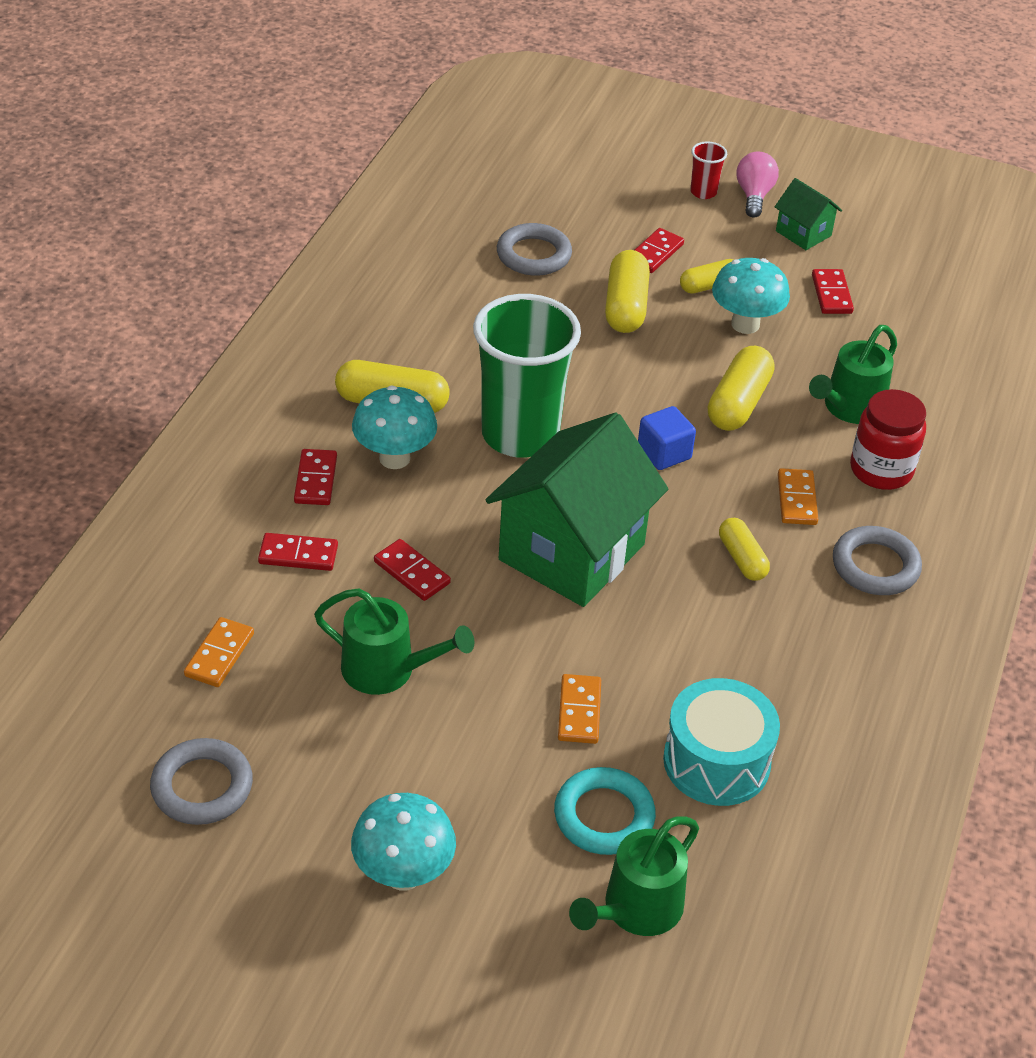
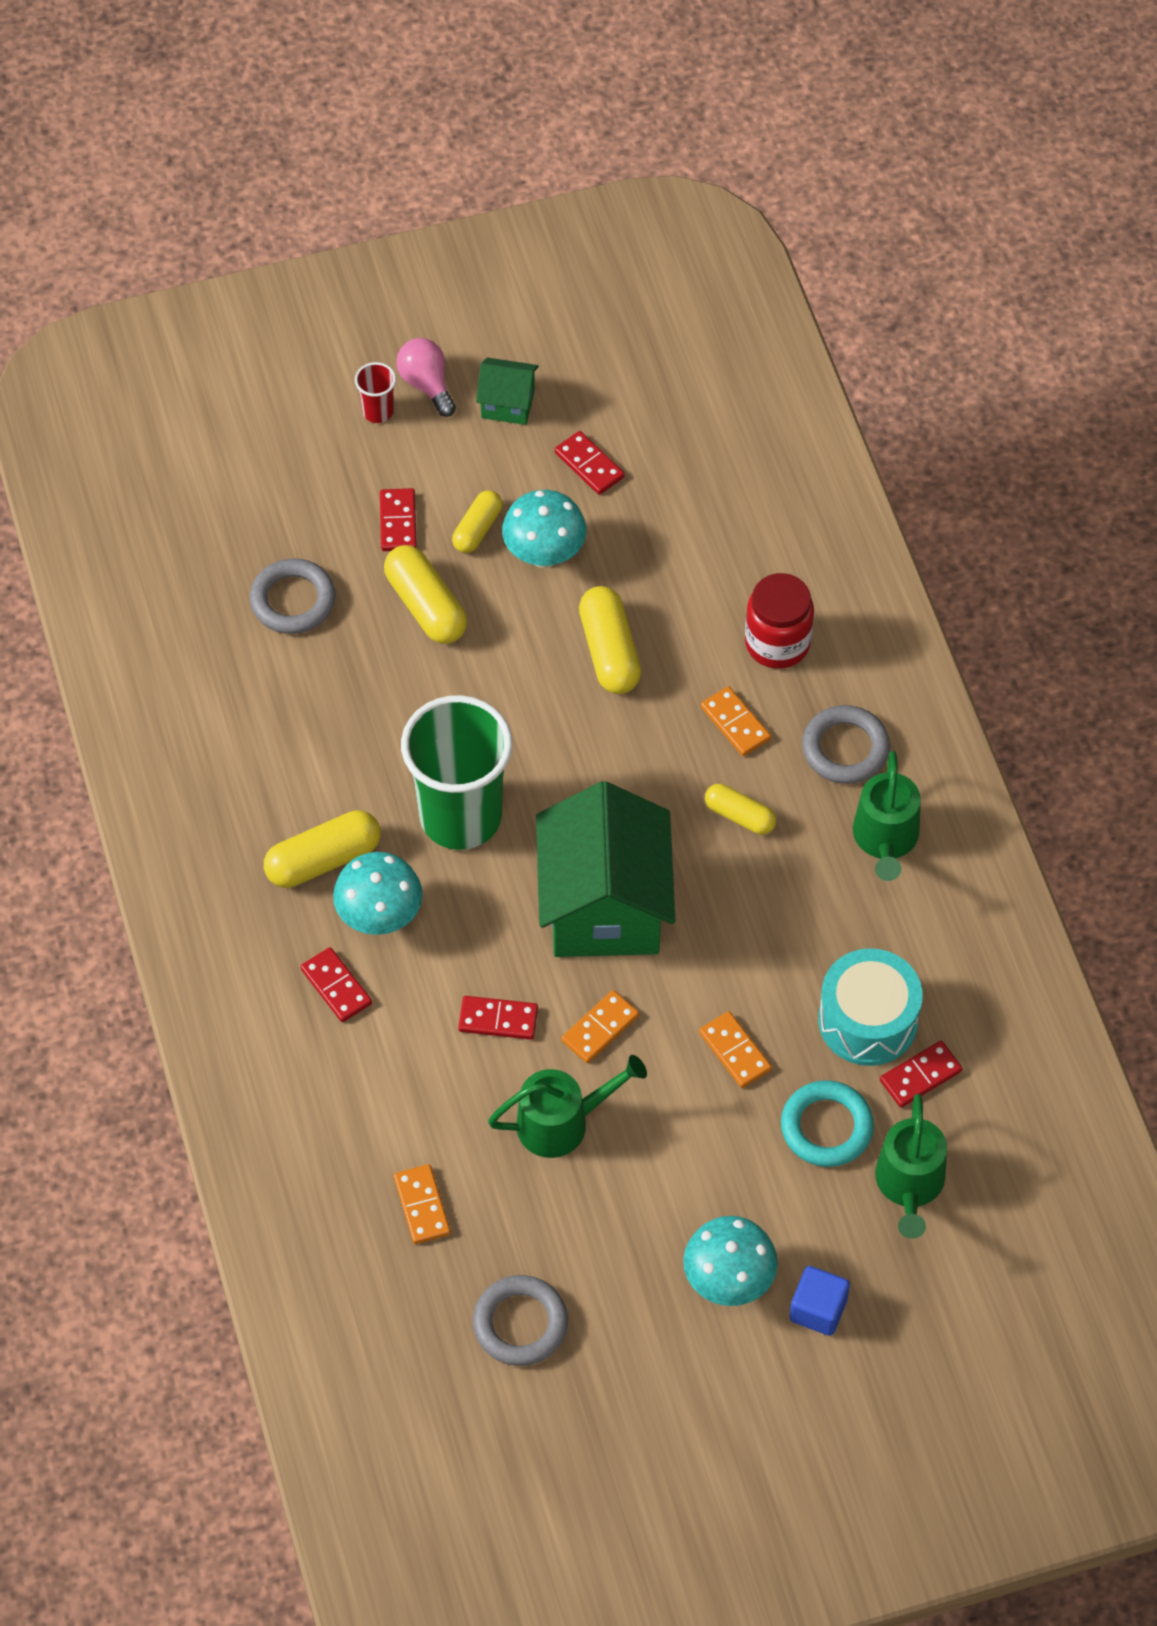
camera: 35 degrees left, 15 degrees up
(298, 554) = (393, 1069): red domino -> red domino (920, 1076)
(485, 627) = (600, 1028): none -> orange domino
(664, 453) = (593, 751): blue cube -> blue cube (818, 1309)
(849, 408) = (702, 591): green watering can -> green watering can (885, 839)

